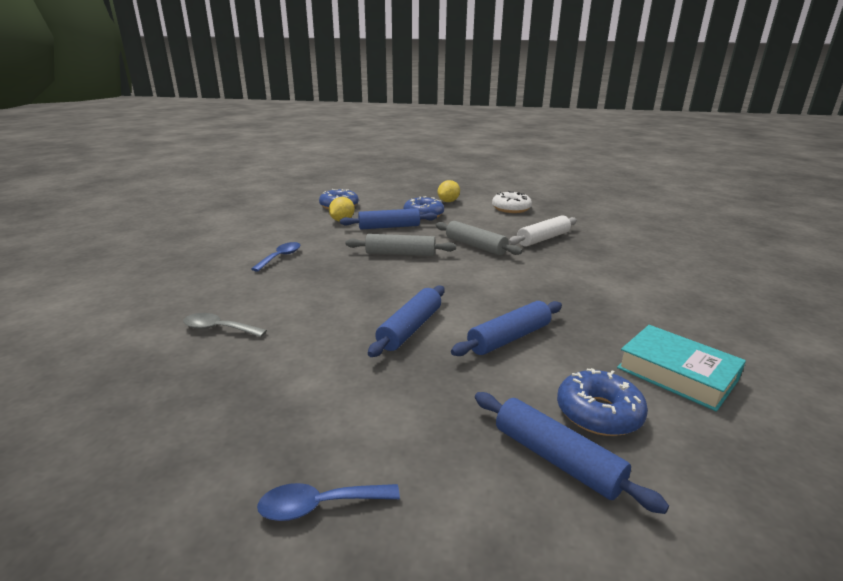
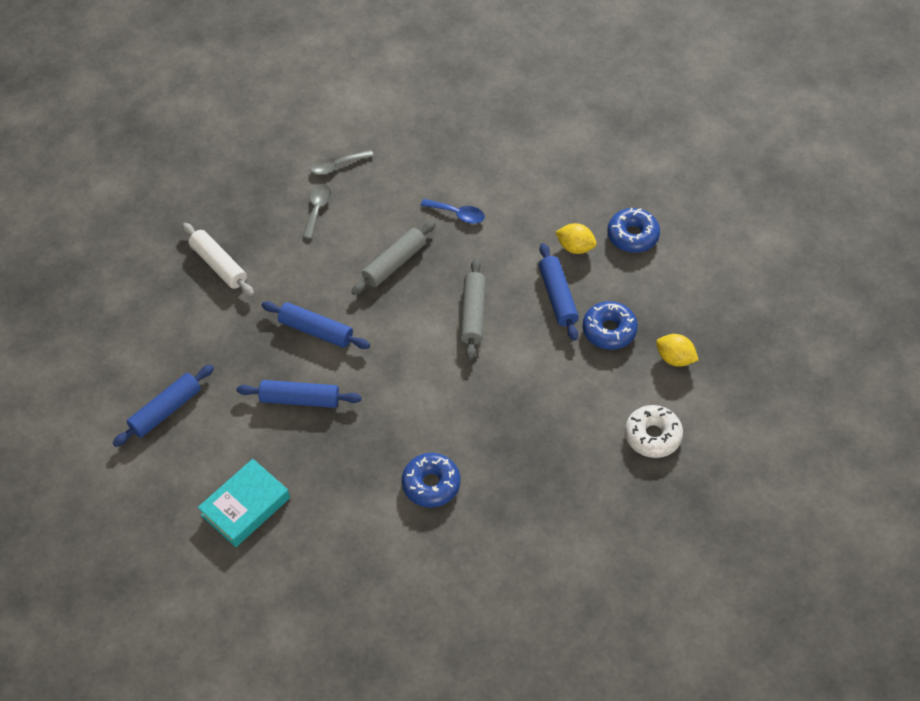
camera: 90 degrees right, 30 degrees up
(156, 316) = (337, 165): none -> grey spoon
(319, 506) = (145, 301): blue spoon -> none
(475, 246) = (502, 385): grey rolling pin -> grey rolling pin (394, 263)
(509, 338) = (300, 399): blue rolling pin -> blue rolling pin turned 45 degrees counterclockwise
(543, 239) = (532, 459): white rolling pin -> white rolling pin (219, 265)
(598, 413) = (204, 442): blue donut -> blue donut (431, 484)

